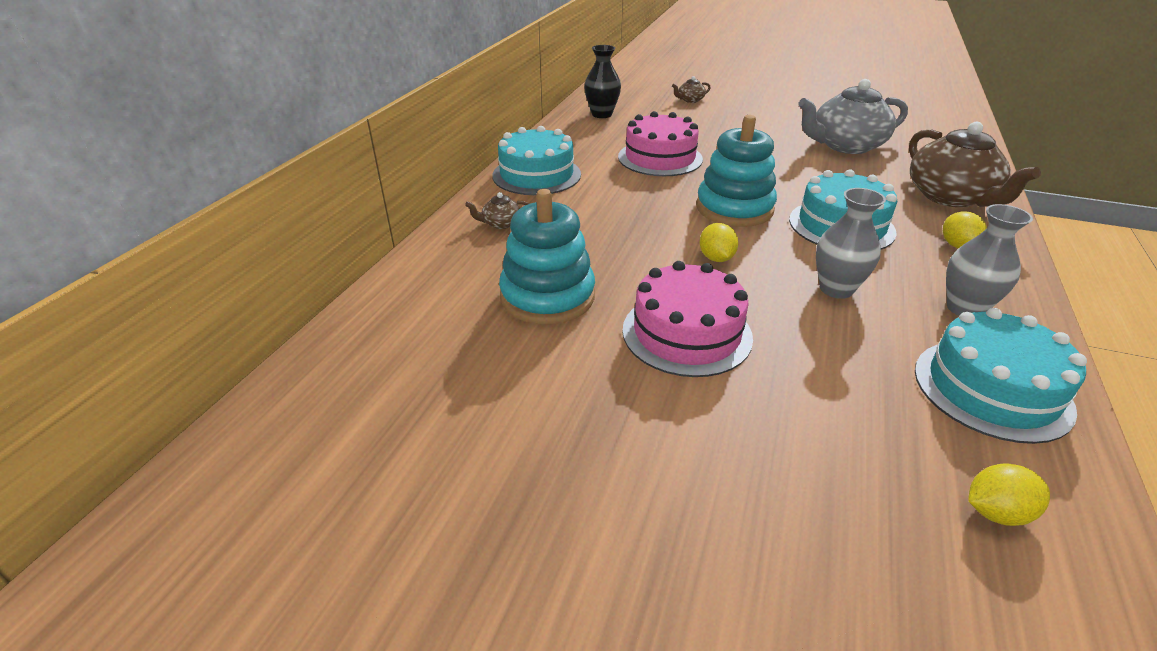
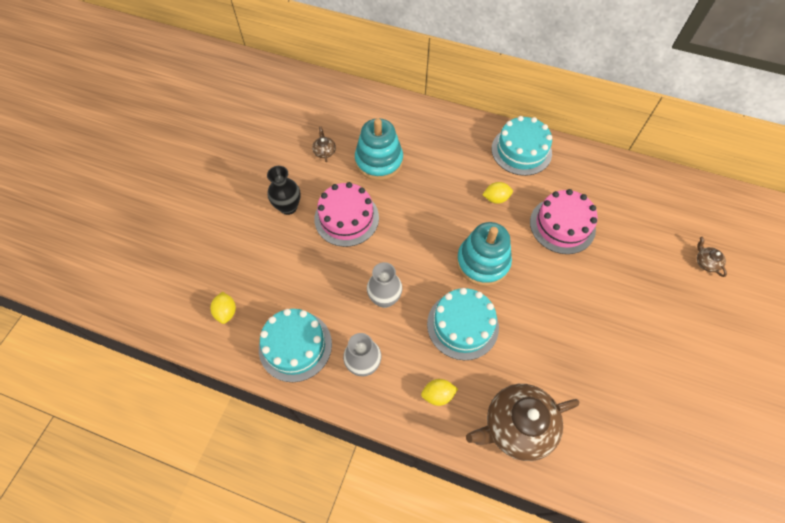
camera: 90 degrees right, 25 degrees up
(501, 223) = (453, 137): brown teapot -> brown teapot (324, 151)
(602, 114) = (647, 190): black vase -> black vase (288, 207)
(716, 258) = (417, 241): yellow lemon -> yellow lemon (496, 198)
(845, 146) = (615, 375): grey teapot -> none

